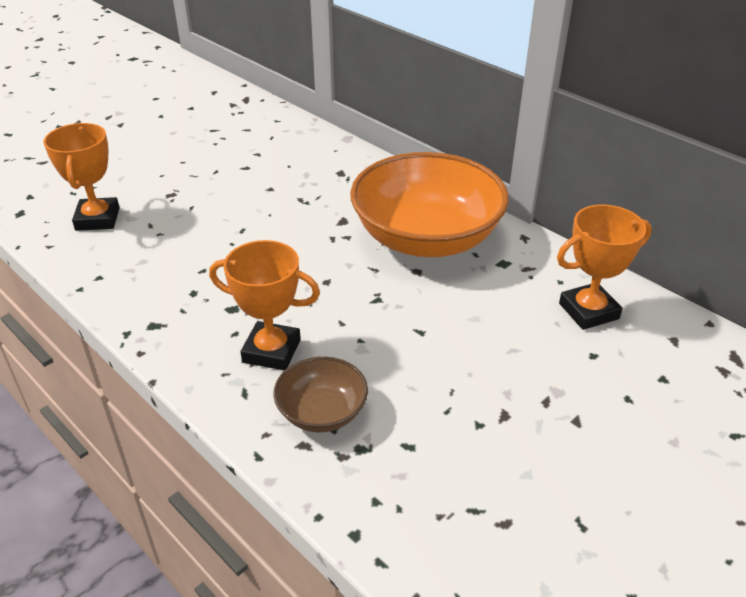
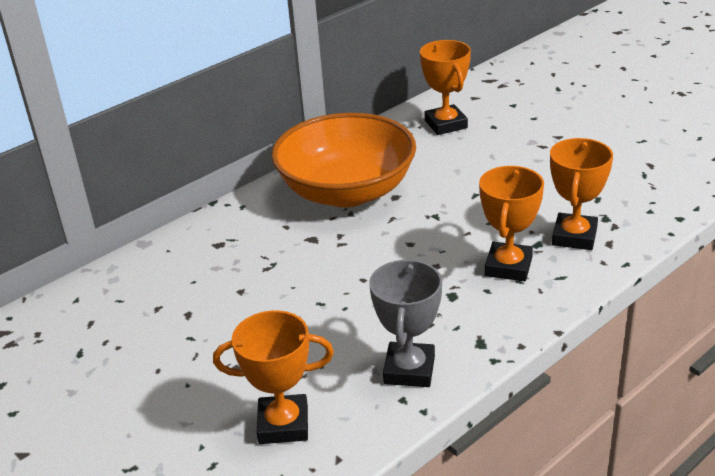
camera: 85 degrees left, 5 degrees down
(133, 280) = (409, 370): none -> grey trophy
(322, 412) = (574, 236): brown bowl -> orange trophy

